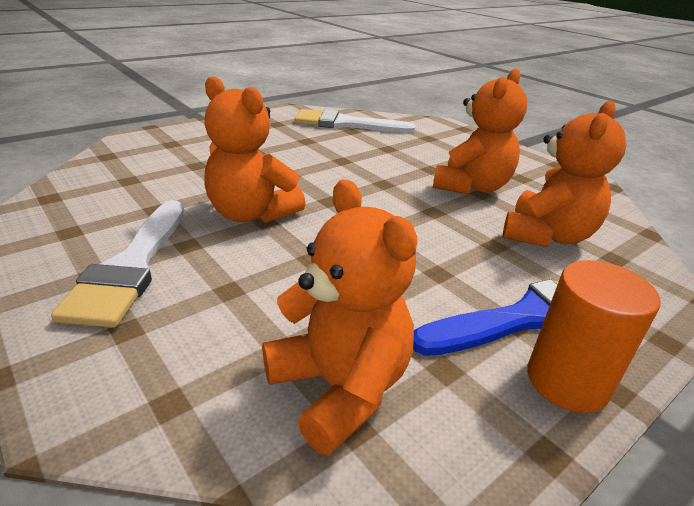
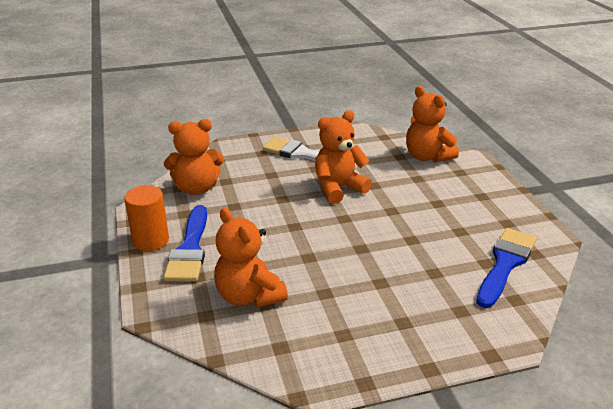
camera: 115 degrees right, 0 degrees up
(346, 124) = (505, 264): white brush -> blue brush
(471, 187) = (337, 292): orange teddy bear -> orange teddy bear (427, 157)

